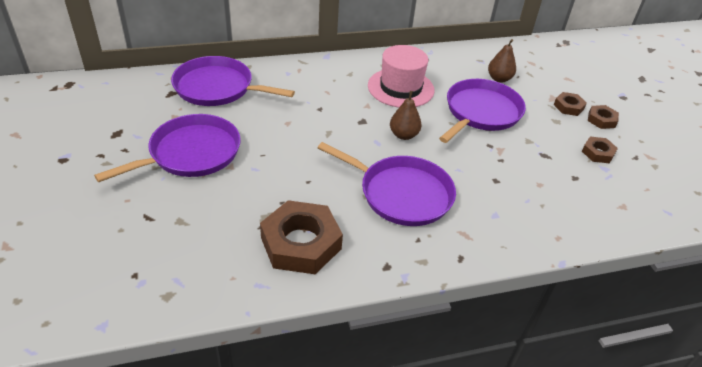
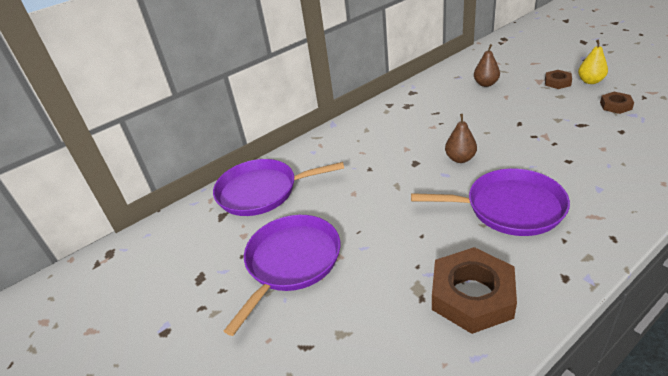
camera: 15 degrees left, 5 degrees down
(400, 88) = (419, 123): pink hat -> none
(481, 112) = (500, 114): purple pan -> none
(601, 120) = (590, 81): brown nut -> yellow pear

